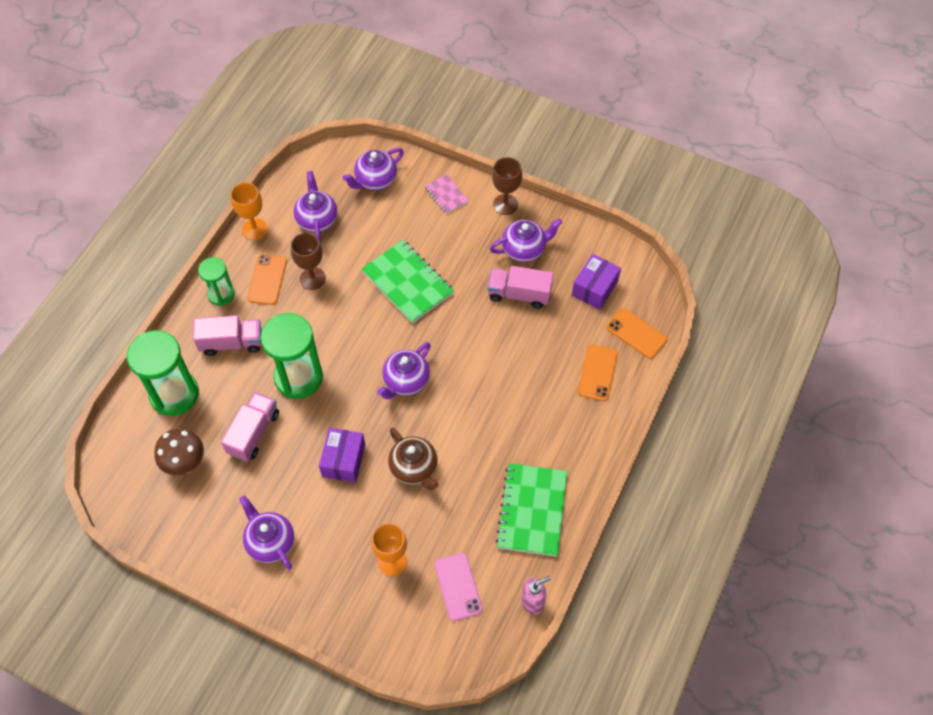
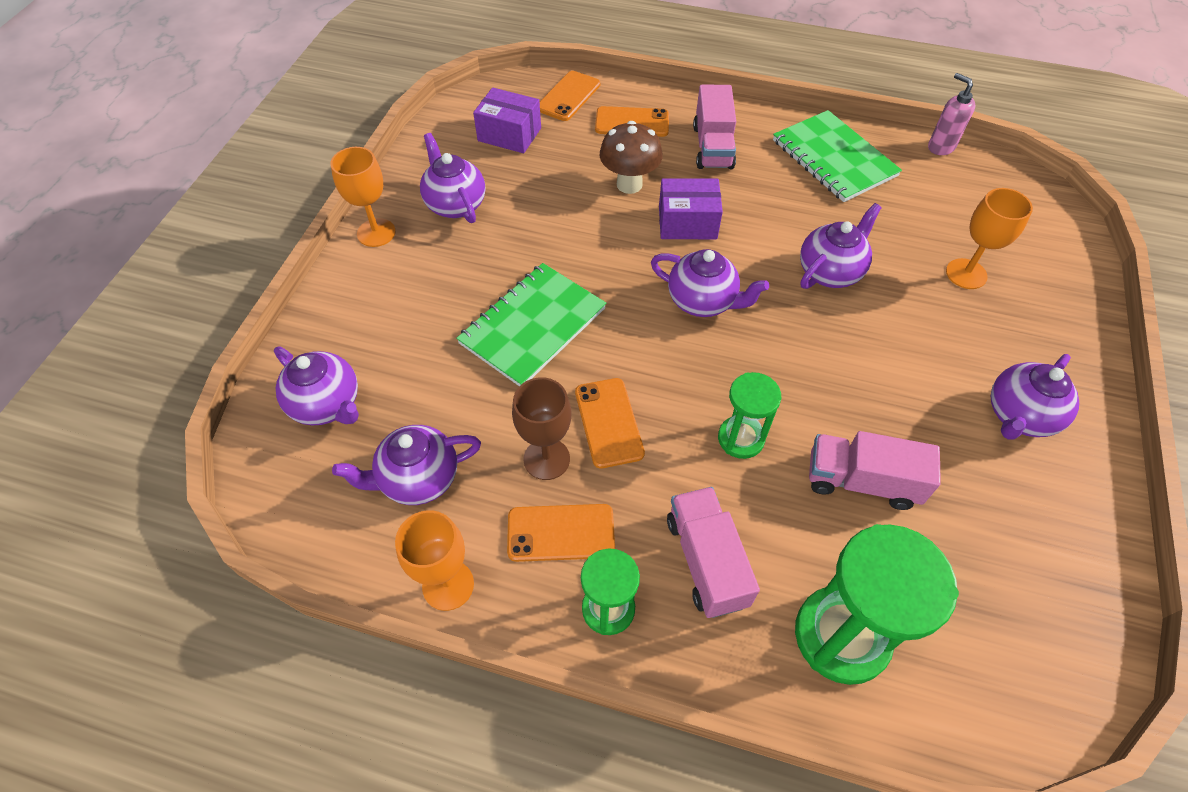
camera: 100 degrees left, 5 degrees down
(185, 464) = (961, 575): brown mushroom -> brown mushroom (629, 184)
(298, 377) = (741, 438): green hourglass -> green hourglass, size x0.57
(328, 312) = (608, 422): none -> orange phone
(343, 460) = (854, 352): purple box -> purple box (687, 223)
(414, 468) = (830, 272): brown teapot -> purple teapot
(446, 195) = (359, 303): pink notebook -> none
(458, 586) = (961, 209): pink phone -> none
(505, 204) = (376, 233): brown goblet -> orange goblet
(519, 294) = (531, 201): pink truck -> pink truck (712, 147)
(532, 510) = (833, 158): green notebook -> green notebook turned 60 degrees clockwise

